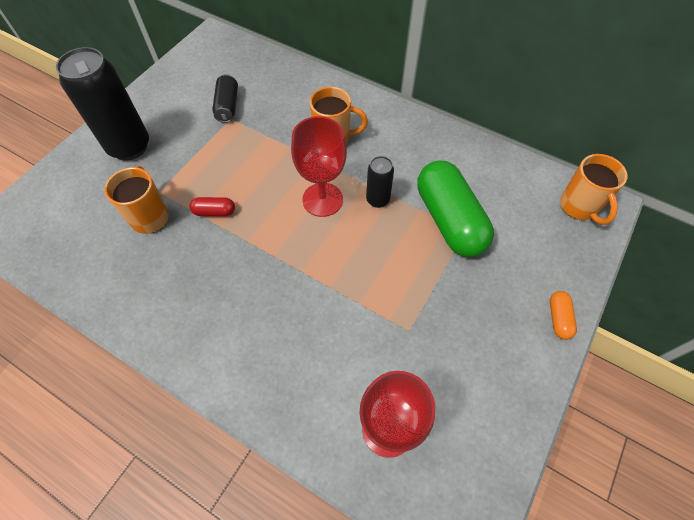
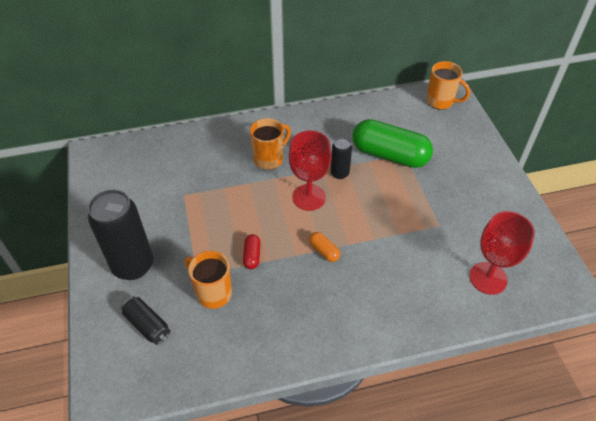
camera: 45 degrees left, 10 degrees down
(214, 212) = (252, 256): red capsule -> red capsule turned 45 degrees counterclockwise
(227, 106) = (170, 189): black can -> black can (147, 325)
(558, 318) = (494, 162): orange capsule -> orange capsule (324, 251)

